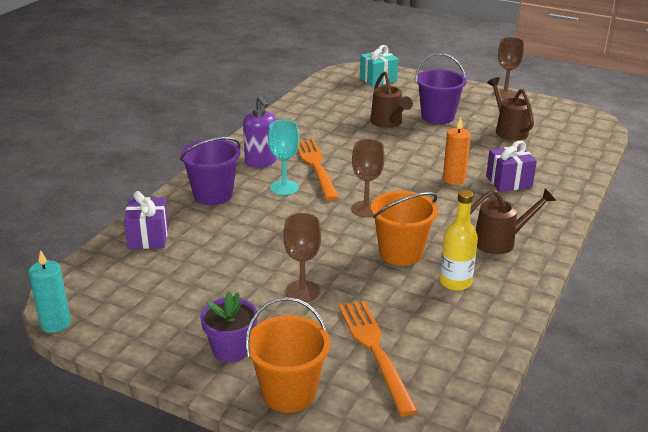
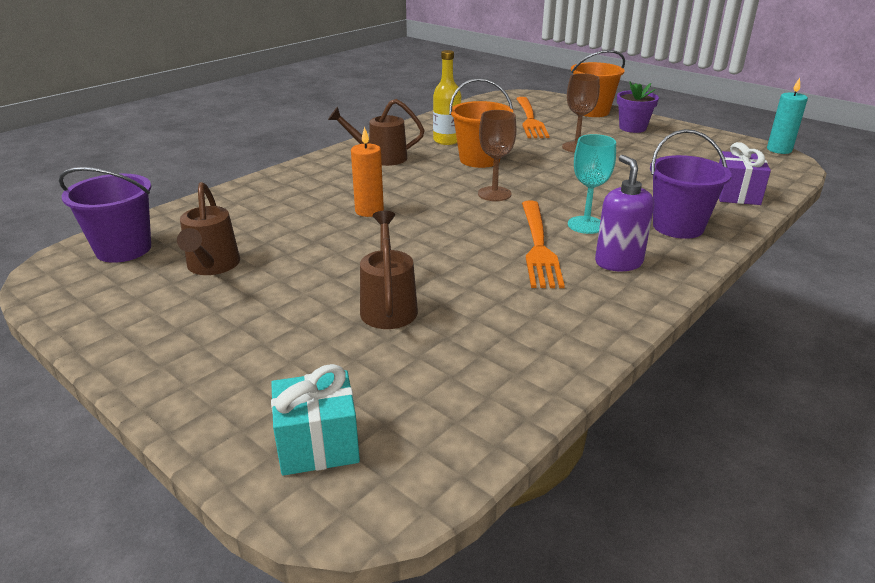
camera: 165 degrees left, 0 degrees up
(437, 117) = (292, 308): purple bucket -> purple bucket (123, 249)
(505, 94) = (102, 346): brown goblet -> none
(508, 182) = (308, 201): purple gift -> none

